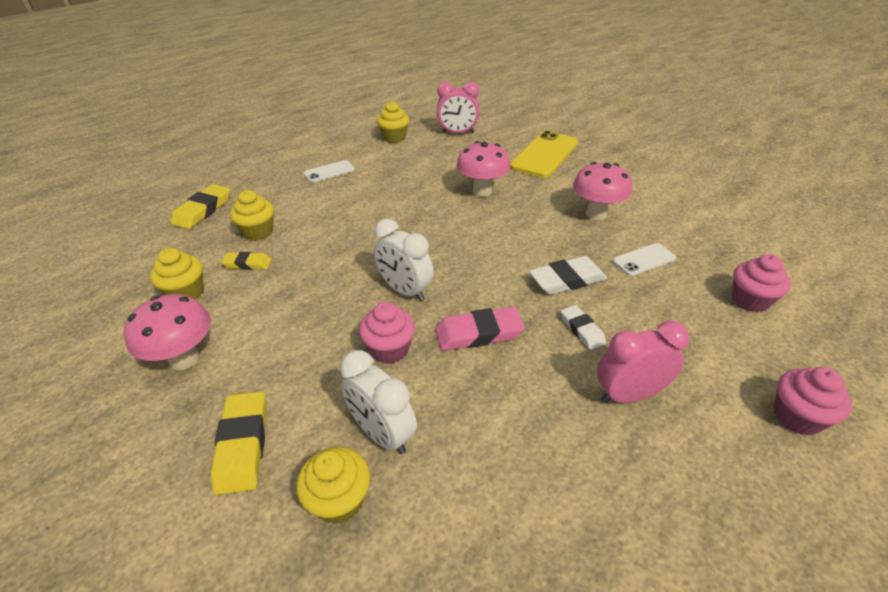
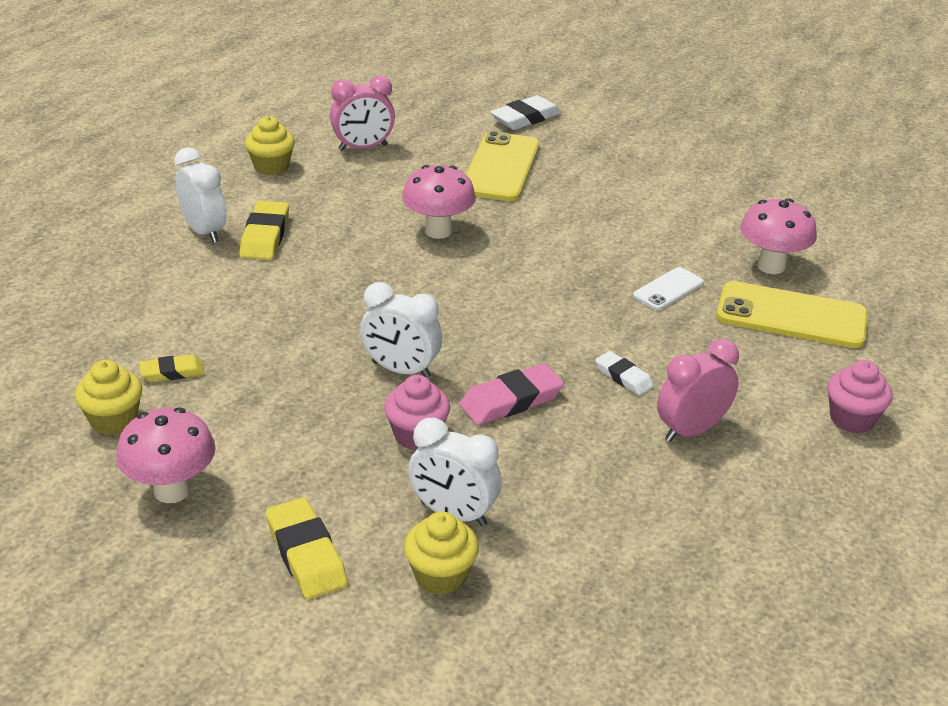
camera: 20 degrees left, 5 degrees down
(203, 210) = (50, 313): yellow eraser -> yellow eraser (265, 236)
(258, 232) = (157, 330): yellow cupcake -> none
(329, 172) = (204, 231): white phone -> white clock
(567, 280) = (588, 326): white eraser -> white eraser (525, 118)
(596, 214) = (596, 241): pink mushroom -> pink mushroom (771, 266)
(750, 300) = (791, 316): pink cupcake -> yellow phone

